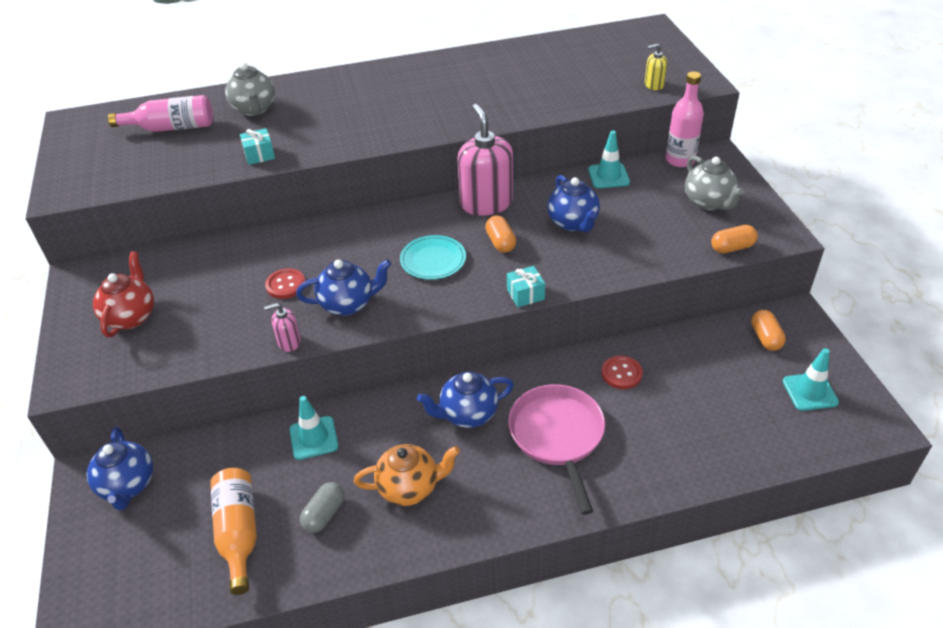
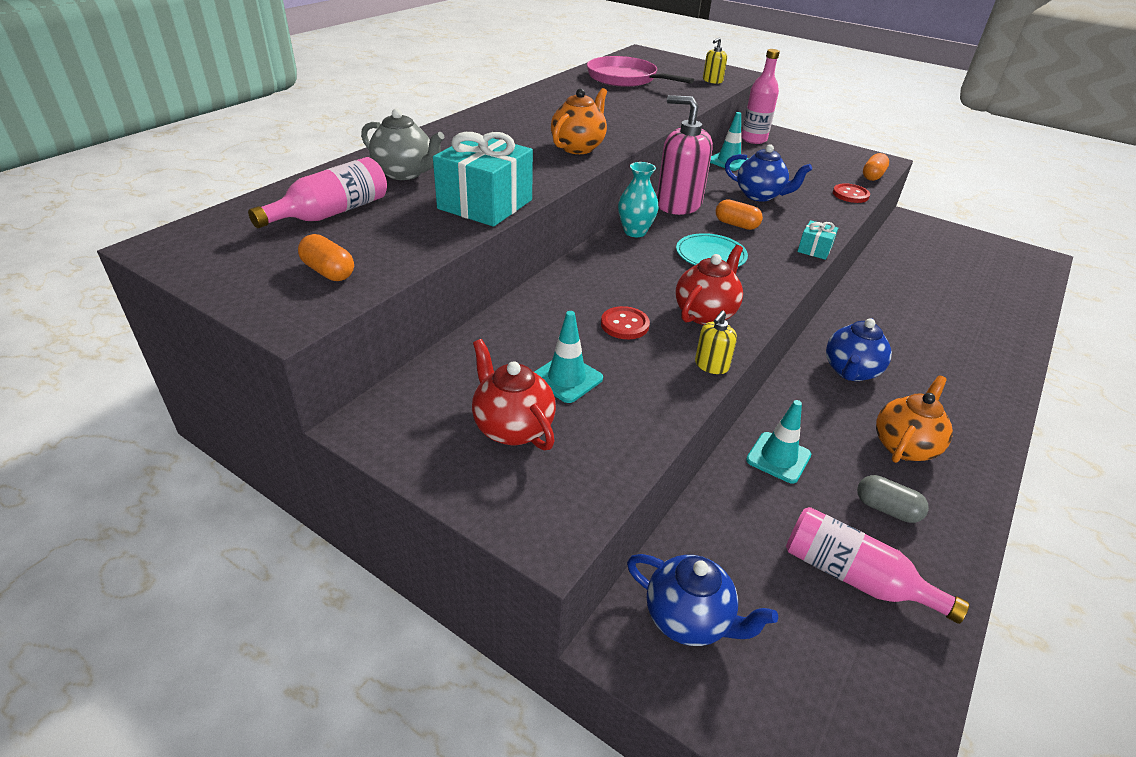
camera: 45 degrees left, 5 degrees down
(239, 533) = (854, 577): orange bottle -> pink bottle
(259, 155) = (485, 204): turquoise gift -> turquoise gift, size x2.07
(289, 342) = (711, 365): pink soap dispenser -> yellow soap dispenser
(324, 514) = (886, 509): grey capsule -> grey capsule turned 45 degrees counterclockwise
(348, 304) = (705, 313): blue teapot -> red teapot
(400, 125) = (578, 147): none -> orange teapot
(411, 214) = (635, 232): none -> turquoise vase
(557, 435) = (922, 352): pink pan -> pink pan (625, 79)
(621, 373) = (888, 295): red button -> red button (850, 195)
(708, 202) = (814, 157): grey teapot -> none
(765, 338) = (919, 238): orange capsule -> orange capsule (328, 272)
(810, 392) = (987, 256): turquoise traffic cone -> turquoise traffic cone (566, 378)

